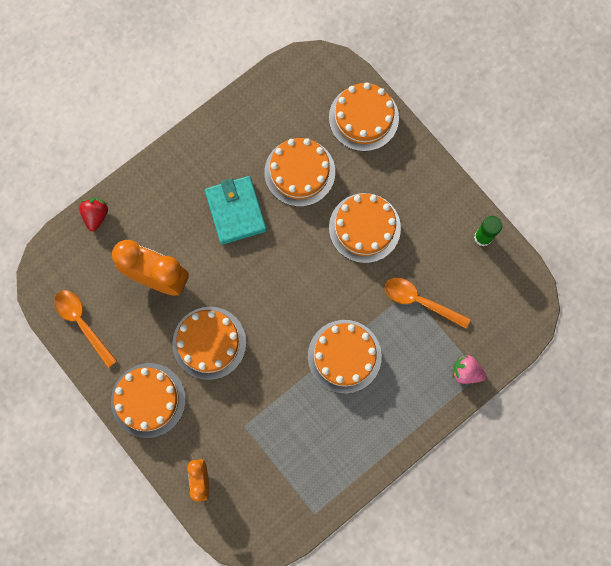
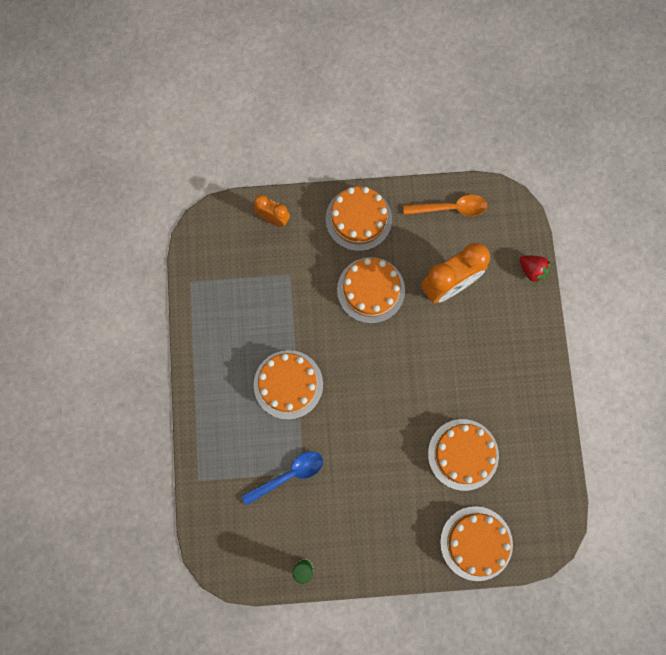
camera: 125 degrees right, 0 degrees up
(236, 211) = (464, 380): turquoise wallet -> none
(364, 228) = (379, 474): orange cake -> none
(419, 301) = (289, 475): orange spoon -> blue spoon
(466, 372) = (208, 470): pink strawberry -> none

